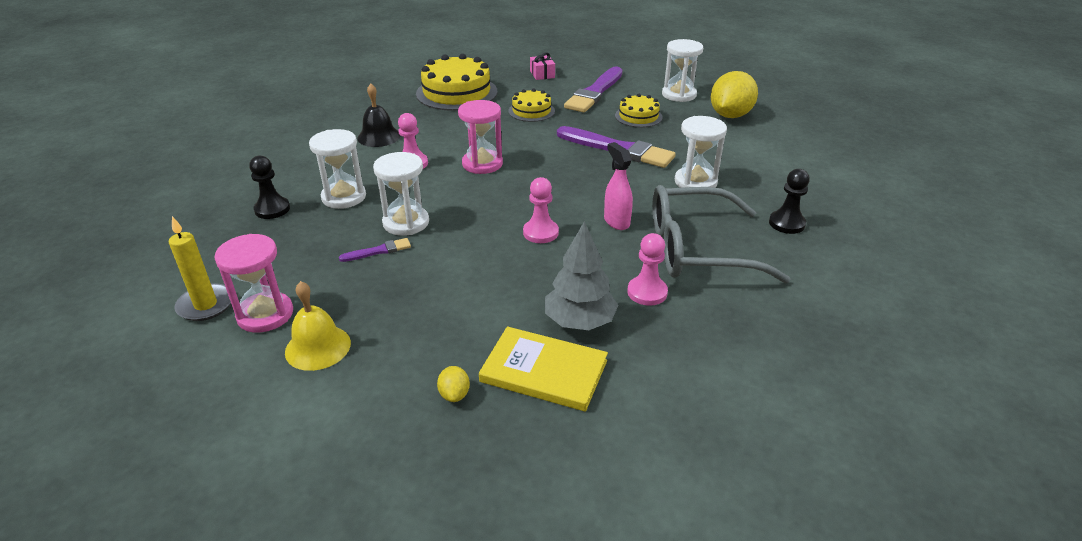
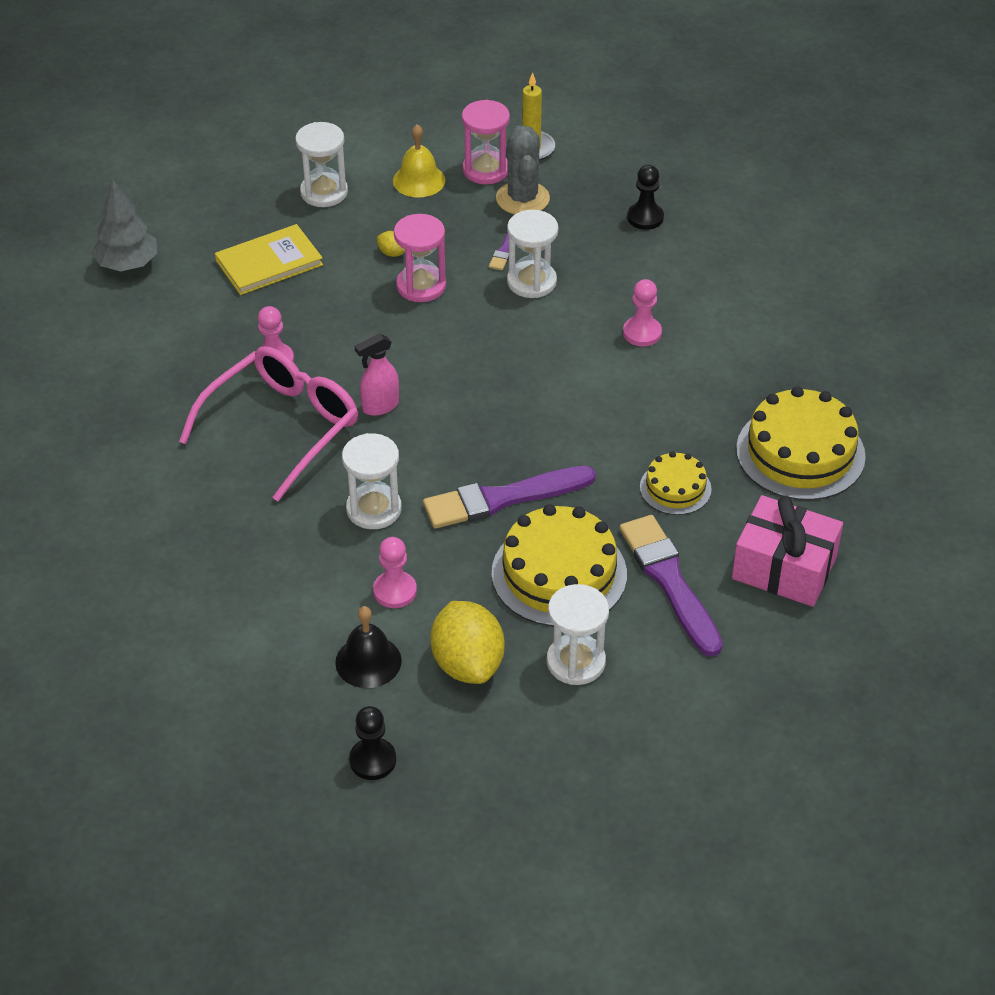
camera: 130 degrees right, 10 degrees up
(296, 274) = (522, 199): none -> grey cactus
(344, 197) = (621, 264): white hourglass -> white hourglass (324, 192)
(379, 136) = (734, 336): black bell -> black bell (368, 661)
(454, 394) = (300, 217): yellow lemon -> yellow lemon (392, 253)
(482, 164) = (586, 379): pink hourglass -> pink hourglass (421, 286)
(540, 233) = (421, 350): pink pawn -> pink pawn (395, 591)
(542, 74) = (784, 568): pink gift -> pink gift, size x2.09
(579, 321) = (291, 306): grey tree -> grey tree (128, 264)
(616, 221) = (380, 406): pink spray bottle -> pink spray bottle turned 135 degrees clockwise
(638, 116) = (559, 573): yellow cake -> yellow cake, size x1.82
(697, 249) = (282, 427): grey glasses -> pink glasses
(786, 223) = (239, 515): black pawn -> black pawn (373, 760)

